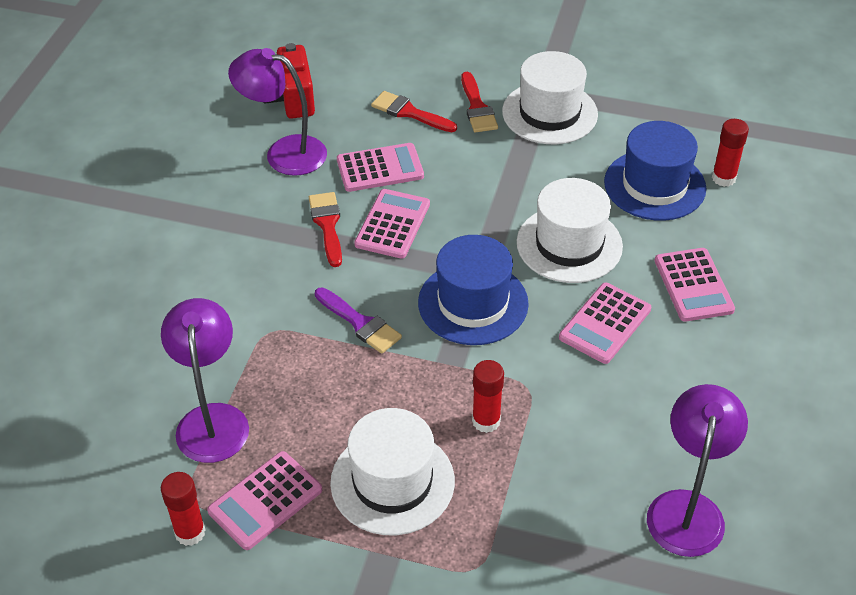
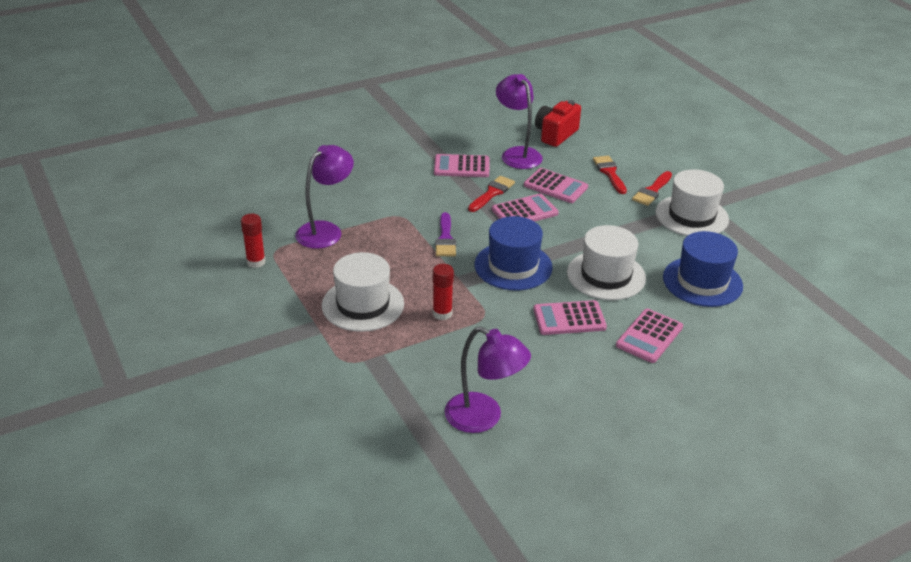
camera: 45 degrees right, 10 degrees down
(265, 500) = (301, 273): pink calculator -> pink calculator (461, 167)
(687, 508) = (484, 418): purple lamp -> purple lamp turned 60 degrees clockwise
(723, 178) = (753, 304): red glue stick -> none

